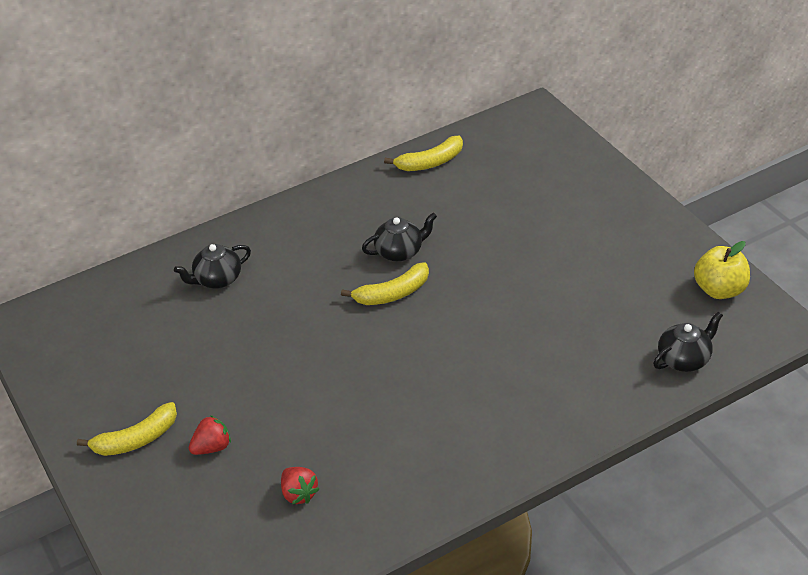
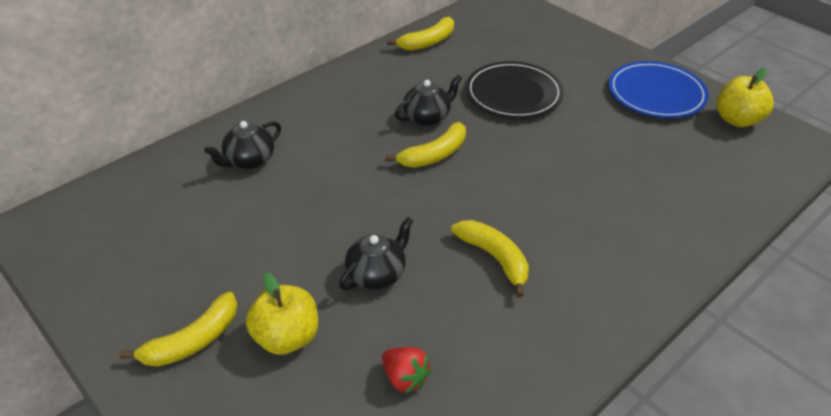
camera: 15 degrees left, 0 degrees up
(212, 447) = (287, 337): red strawberry -> yellow apple
(412, 403) = (494, 258): none -> yellow banana
(497, 234) = (513, 94): none -> black plate
(648, 250) = (656, 93): none -> blue plate
(684, 359) = (741, 183): black teapot -> black teapot (377, 274)

